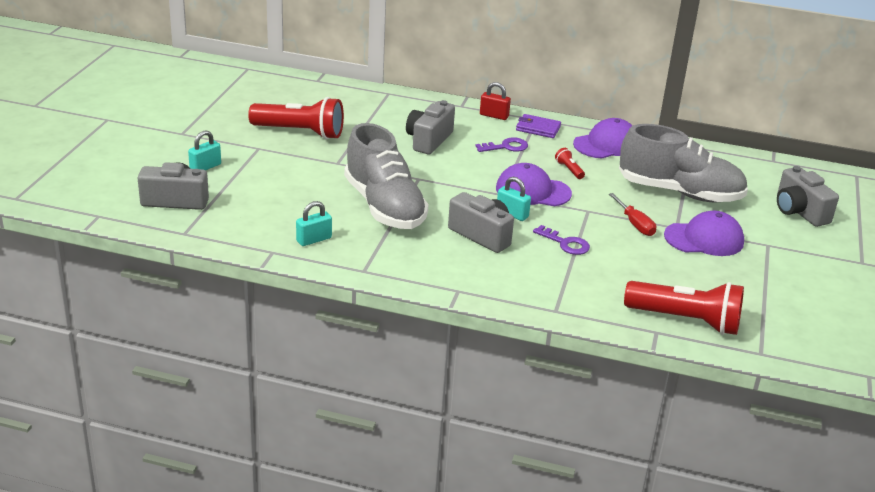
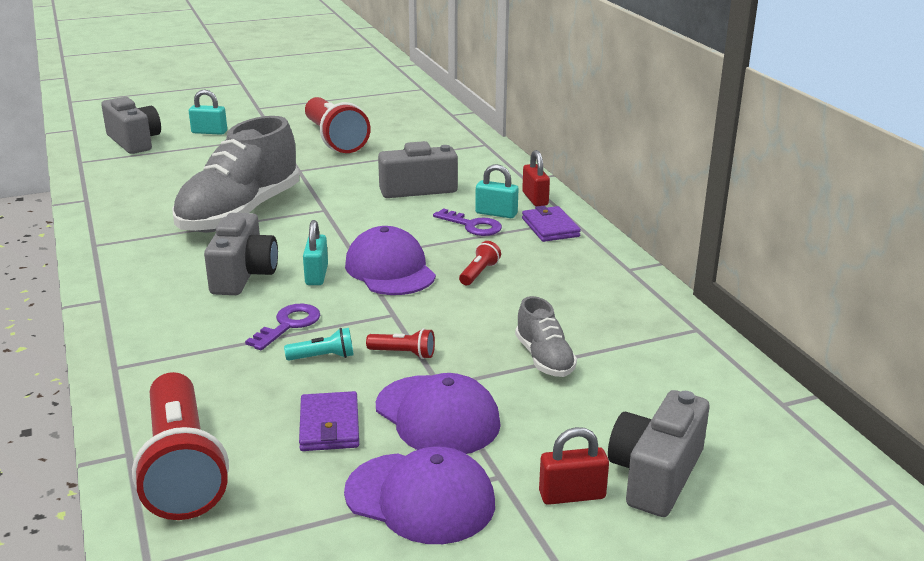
camera: 55 degrees right, 5 degrees down
(314, 240) = (130, 207): turquoise padlock -> turquoise padlock (496, 213)
(565, 243) = (288, 325): purple key -> purple key turned 150 degrees counterclockwise
(607, 144) = (588, 274): purple cap -> purple cap (420, 498)
(614, 246) = (323, 357): none -> turquoise flashlight
(635, 224) = (403, 354): red screwdriver -> red flashlight
(679, 192) = (544, 358): grey shoe -> grey shoe, size x0.46
(685, 269) = (329, 426): none -> purple wallet
(797, 235) = (572, 495): none -> red padlock

